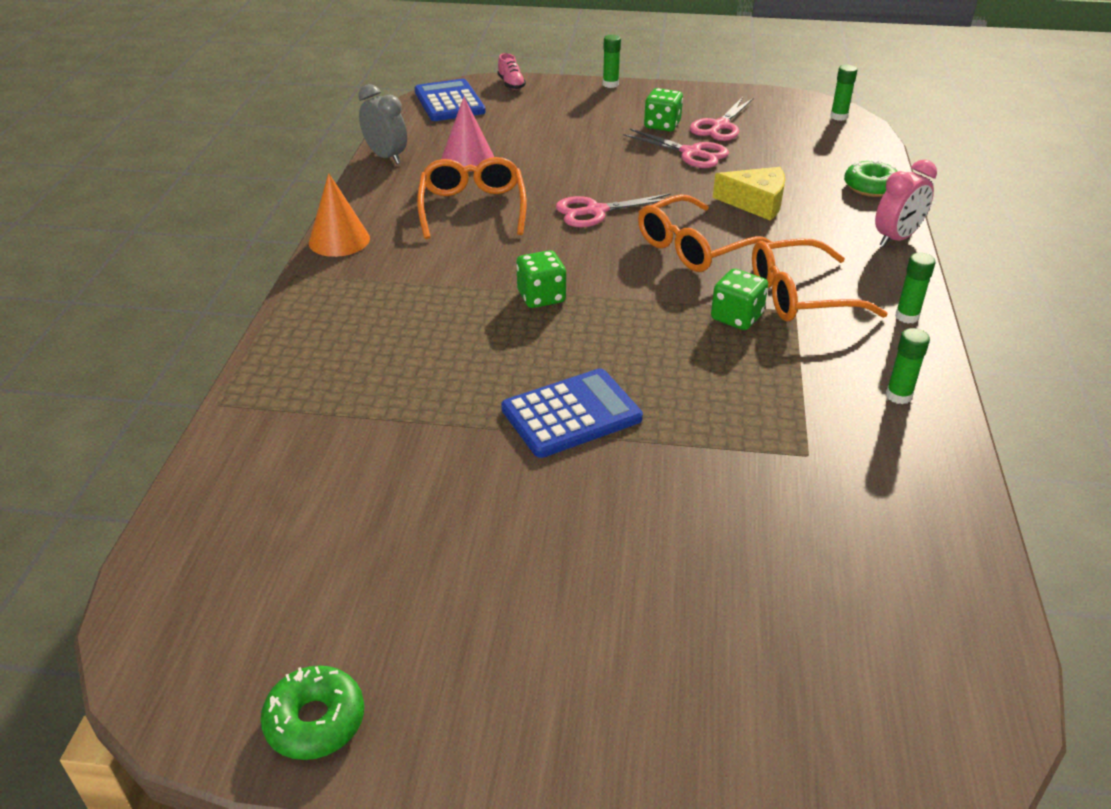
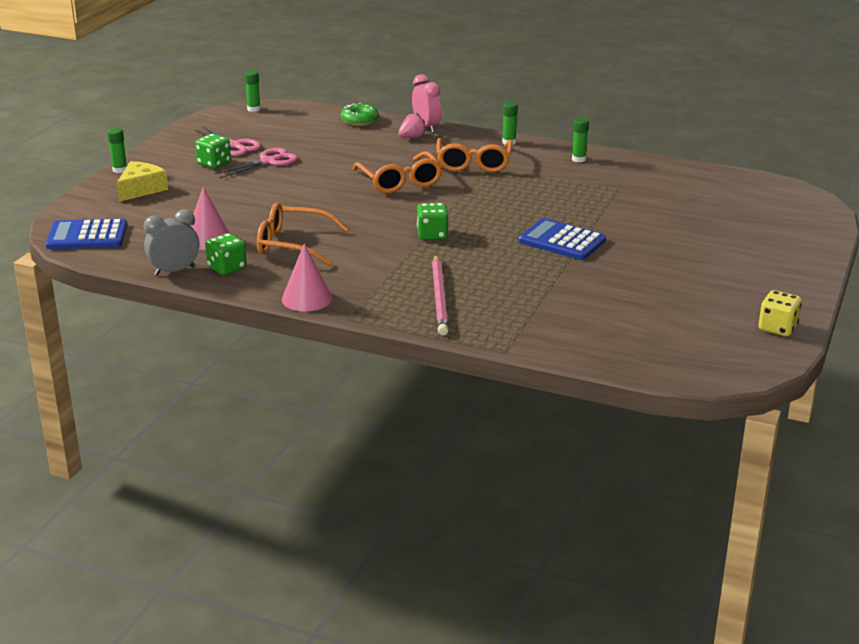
camera: 75 degrees left, 10 degrees down
(315, 721) = (777, 328): green donut -> yellow dice
(339, 240) = (307, 298): orange cone -> pink cone
(360, 330) = (439, 297): none -> pink pencil
(511, 84) = (77, 207): pink shoe -> none
(571, 414) = (562, 241): blue calculator -> blue calculator turned 45 degrees counterclockwise
(596, 211) = (330, 203): pink scissors -> none
(736, 317) = (487, 183): green dice -> green dice (227, 268)
(756, 203) = (356, 155): yellow cheese -> yellow cheese (141, 189)
(850, 233) = (412, 137): none -> pink strawberry

